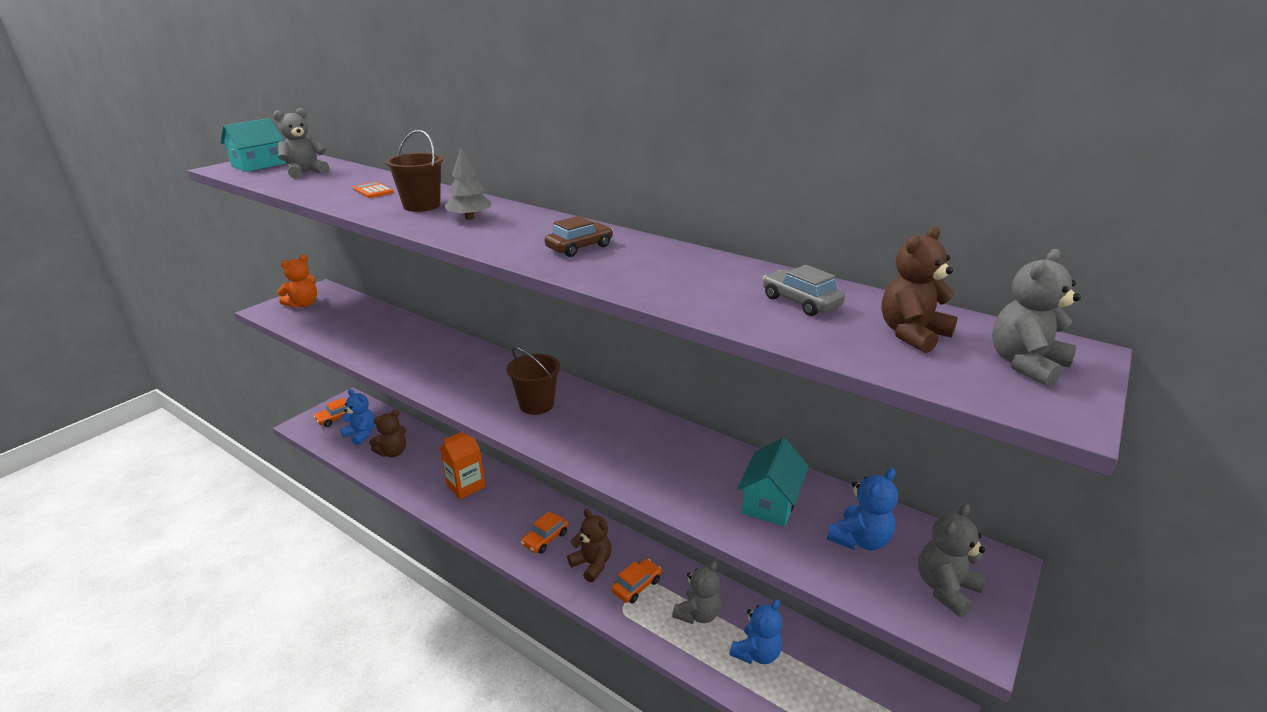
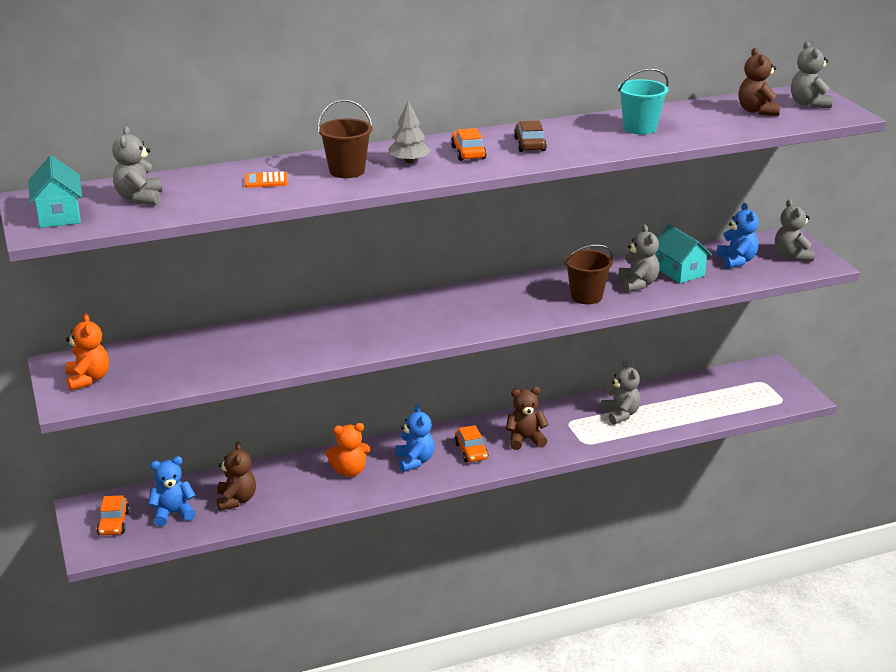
camera: 55 degrees left, 0 degrees up
(465, 486) = (349, 471): orange carton -> orange teddy bear
(536, 404) = (471, 310): brown bucket -> brown bucket (586, 296)
(636, 586) = (568, 428): orange car -> orange car (468, 153)
(702, 483) = (638, 284): none -> grey teddy bear
(714, 282) = (640, 128): none -> turquoise bucket
(756, 653) = (674, 406): blue teddy bear -> blue teddy bear (414, 461)
(800, 302) = (692, 119): grey car -> none

